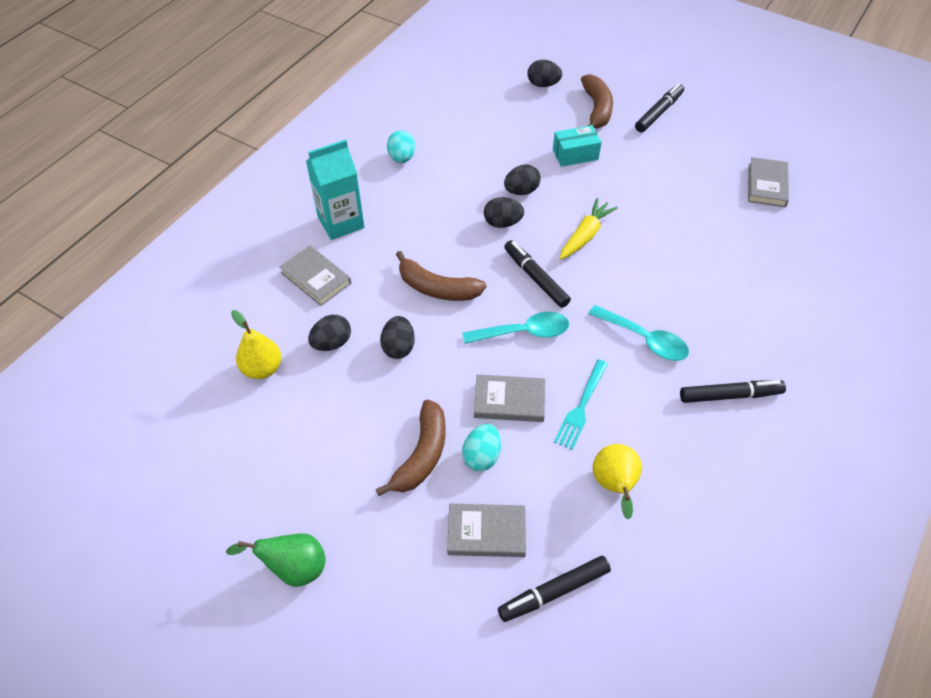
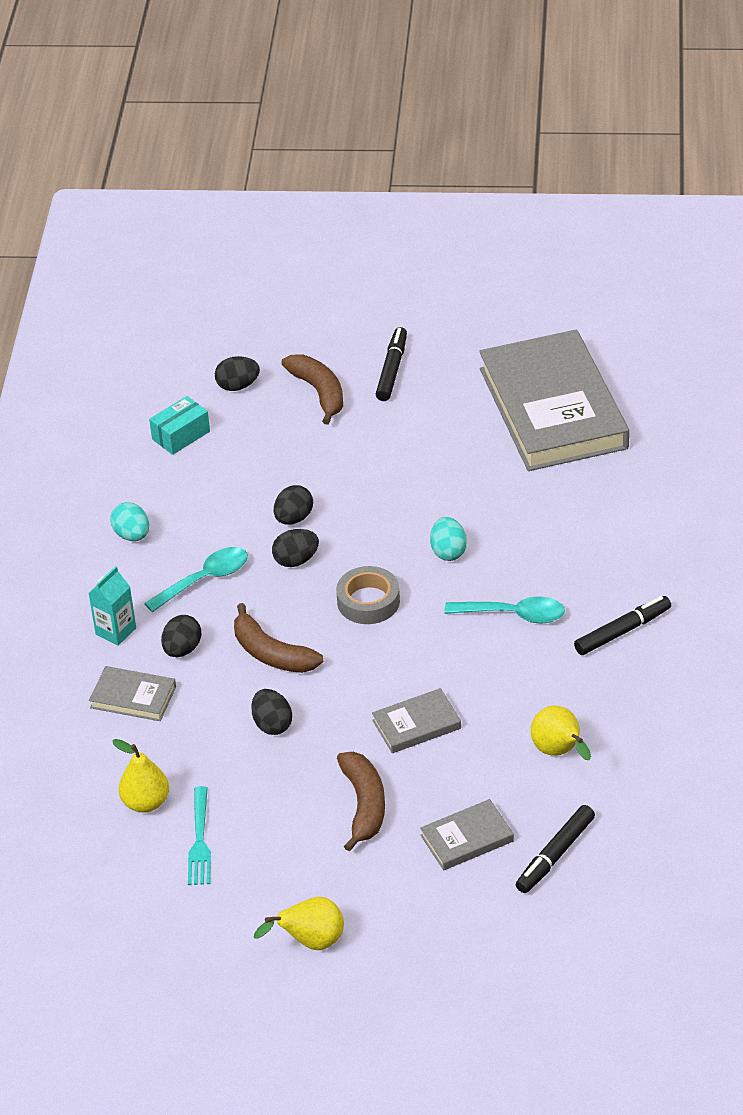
camera: 25 degrees left, 10 degrees down
(294, 568) = (310, 942): green pear -> yellow pear
(332, 343) = (200, 750): black egg -> black egg (182, 649)
(341, 222) = (116, 631): turquoise carton -> turquoise carton, size x0.65
(437, 288) = (271, 653): brown banana -> brown banana turned 45 degrees clockwise
(481, 456) = (421, 781): turquoise egg -> turquoise egg (448, 551)
(523, 332) = (390, 658): turquoise spoon -> turquoise spoon (205, 579)
(536, 278) = (368, 601): black marker -> grey tape
(575, 154) = (327, 454): turquoise box -> turquoise box (181, 435)
(581, 406) = (489, 700): turquoise fork -> turquoise fork (200, 840)
(585, 235) = (393, 537): yellow carrot -> none
(766, 185) = (553, 408): grey book -> grey book, size x2.38

